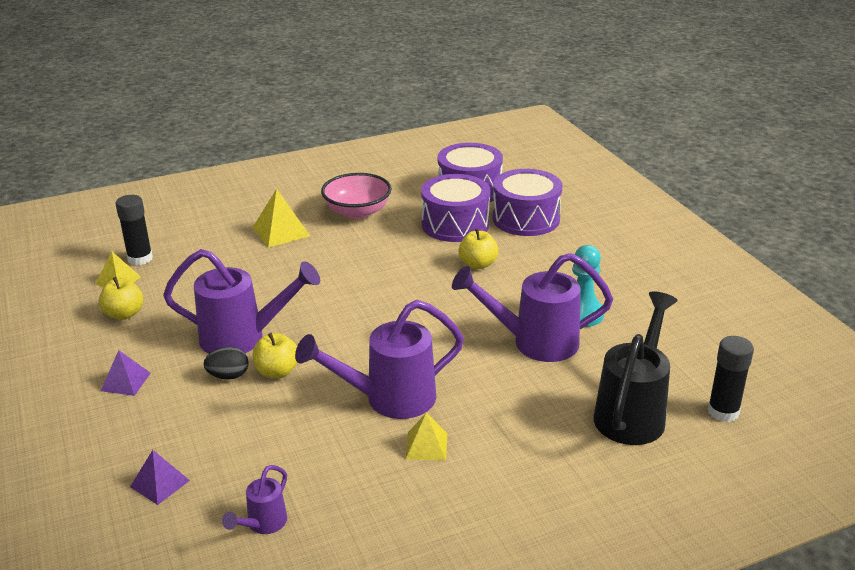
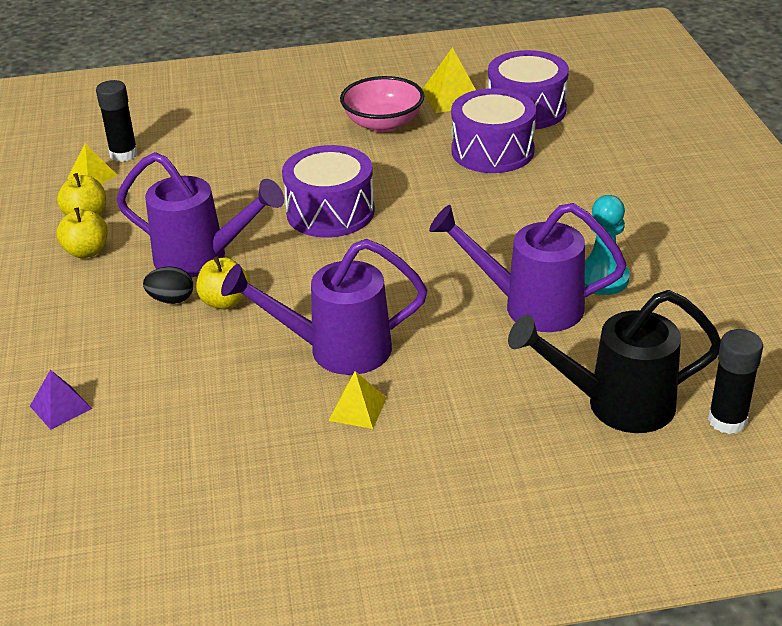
camera: 15 degrees right, 5 degrees up
(125, 381) = (62, 291): purple pyramid -> none
(262, 524) = (150, 468): purple watering can -> none
(281, 231) = (287, 139): yellow pyramid -> yellow pyramid (452, 97)
(478, 264) = (500, 203): yellow apple -> yellow apple (86, 251)
(526, 219) = (581, 153): purple drum -> purple drum (330, 212)
(633, 412) = (615, 405): black watering can -> black watering can turned 135 degrees counterclockwise

